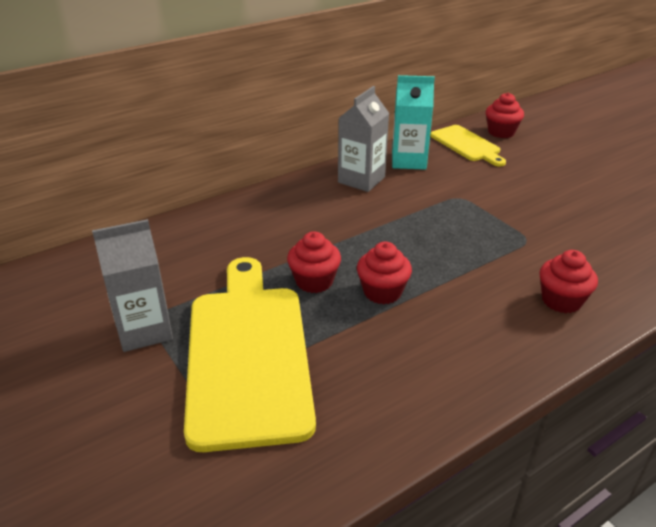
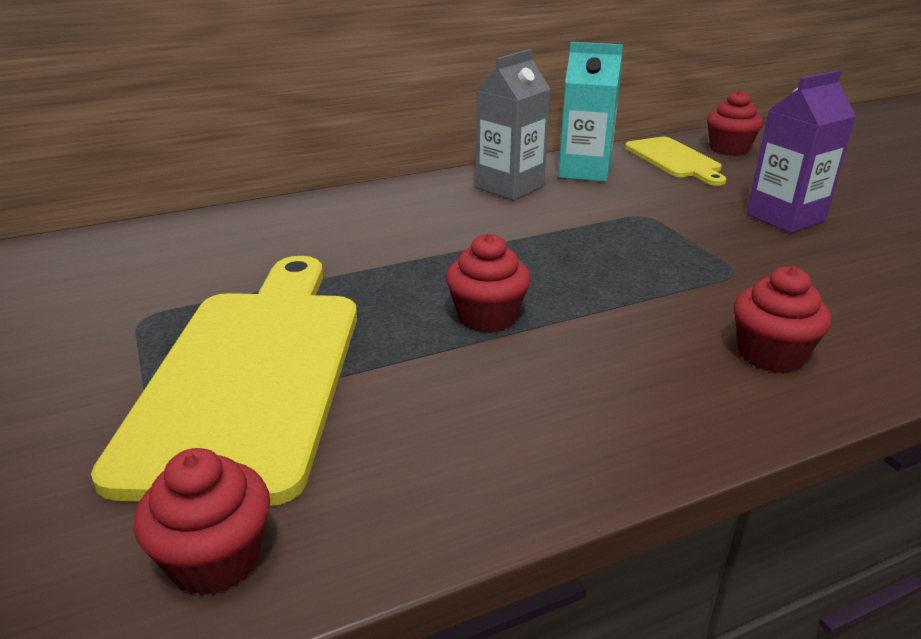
camera: 10 degrees right, 5 degrees down
(144, 330) = (123, 331): grey carton -> none
(314, 281) = (392, 295): red cupcake -> red cupcake (215, 559)
(550, 191) = (785, 218): none -> purple carton

